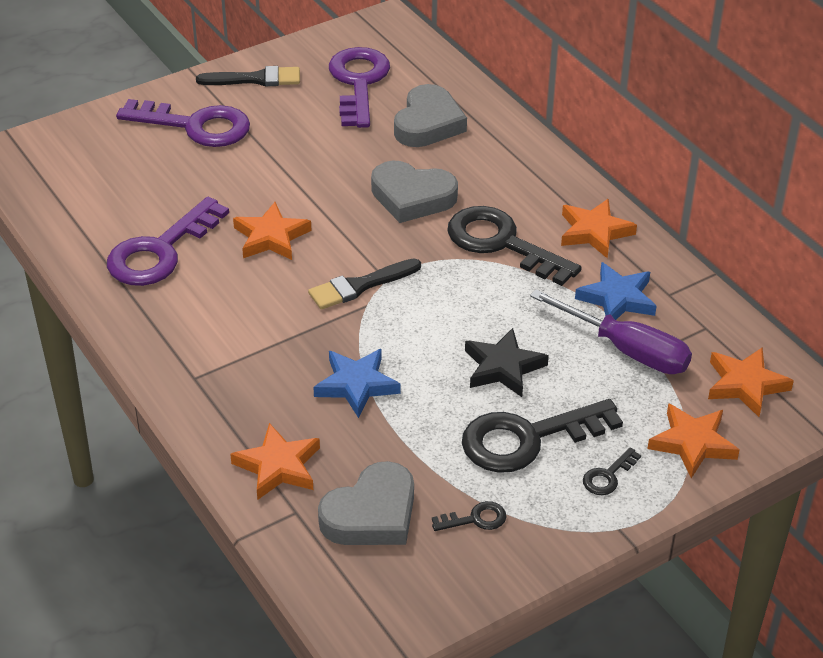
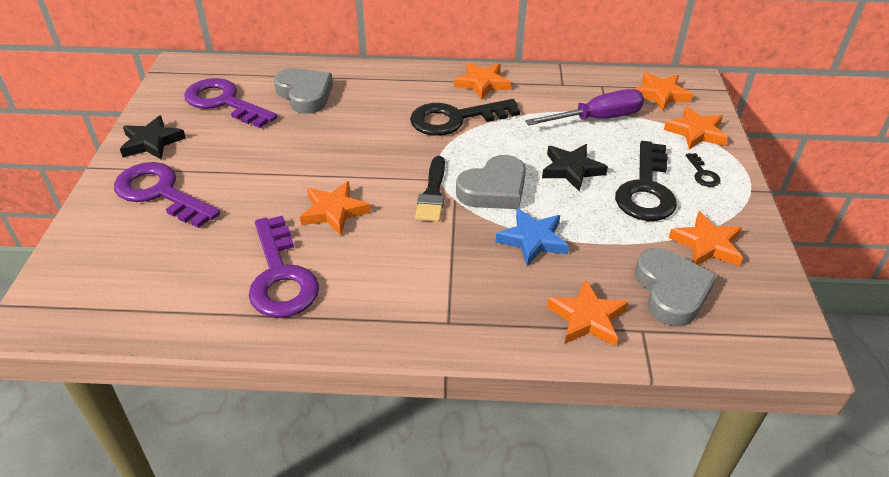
camera: 55 degrees left, 0 degrees up
(196, 126) = (160, 193): purple key -> purple key turned 105 degrees counterclockwise
(255, 79) = (151, 142): black brush -> black star
(412, 197) = (369, 132): grey heart -> grey heart (494, 189)
(475, 519) = (707, 244): black key -> orange star
(617, 298) = (549, 102): blue star -> none

